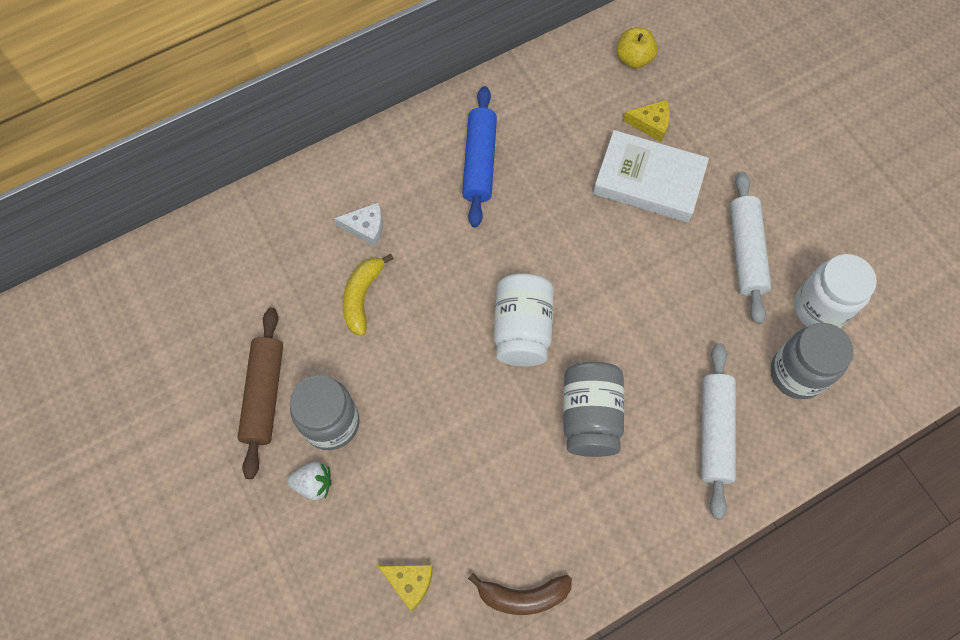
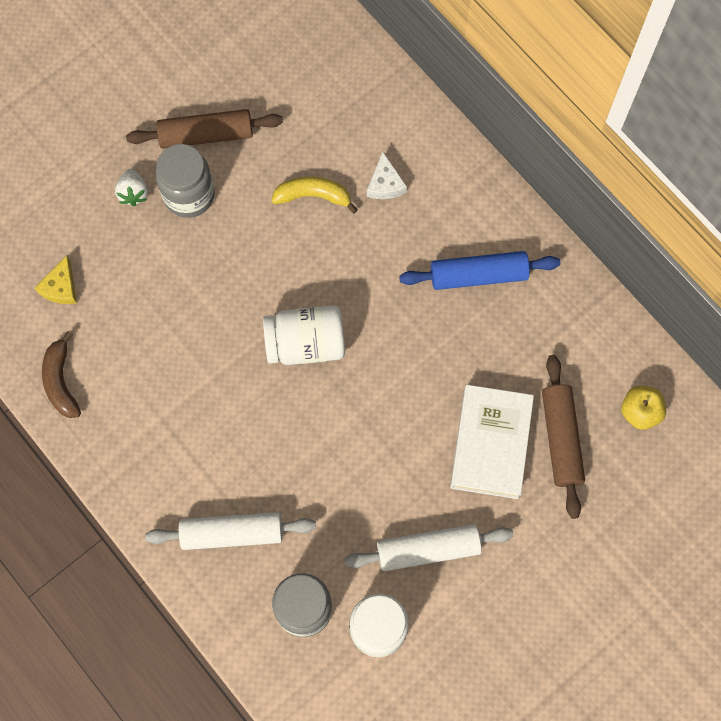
camera: 80 degrees right, 5 degrees up
(590, 416) = (230, 417): grey jar -> none
(651, 124) = (561, 438): yellow cheese -> brown rolling pin

